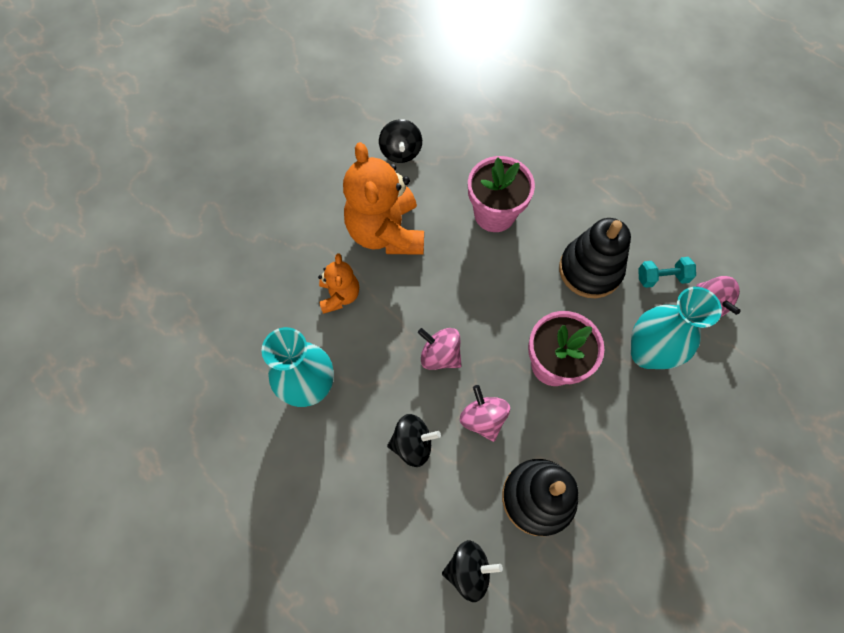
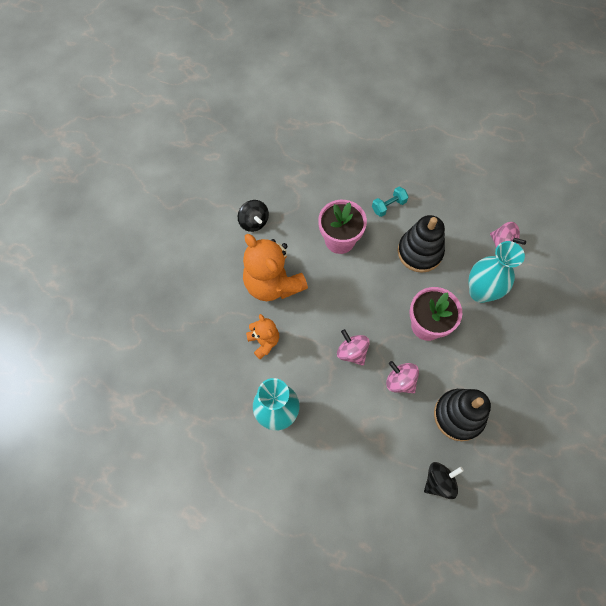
camera: 25 degrees left, 0 degrees up
(412, 444) = (364, 419): black spinning top -> none
(440, 355) = (352, 352): pink spinning top -> pink spinning top turned 45 degrees clockwise
(662, 277) = (466, 238): turquoise dumbbell -> turquoise dumbbell (388, 206)

